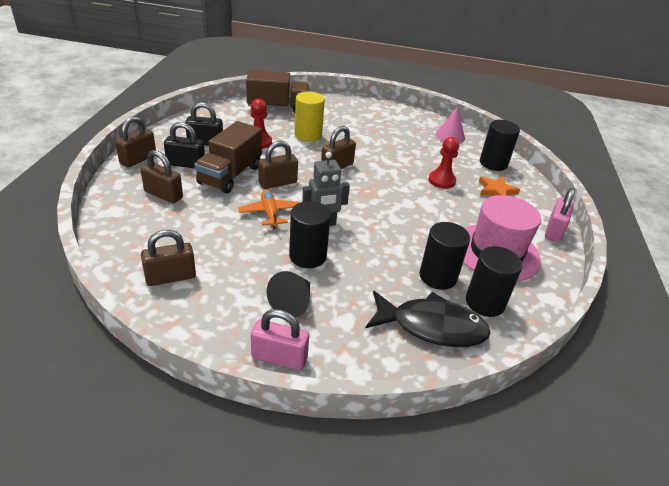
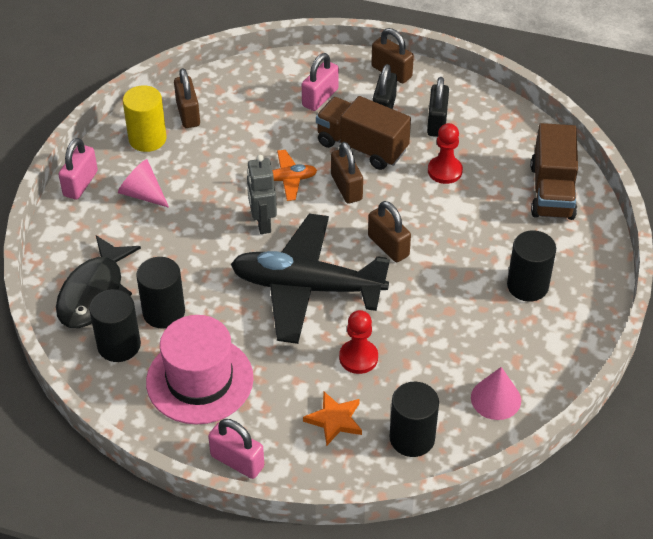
camera: 100 degrees right, 10 degrees up
(163, 194) = (320, 97): brown padlock -> pink padlock
(292, 303) = (142, 194): black cone -> pink cone
(307, 256) = (208, 208): black cylinder -> black cylinder (527, 286)
(308, 135) = (472, 221): yellow cylinder -> yellow cylinder (147, 139)
(386, 202) = (307, 287): none -> black plane

